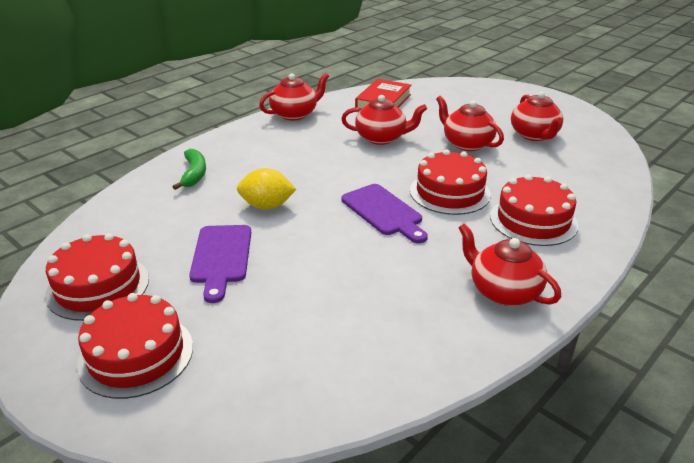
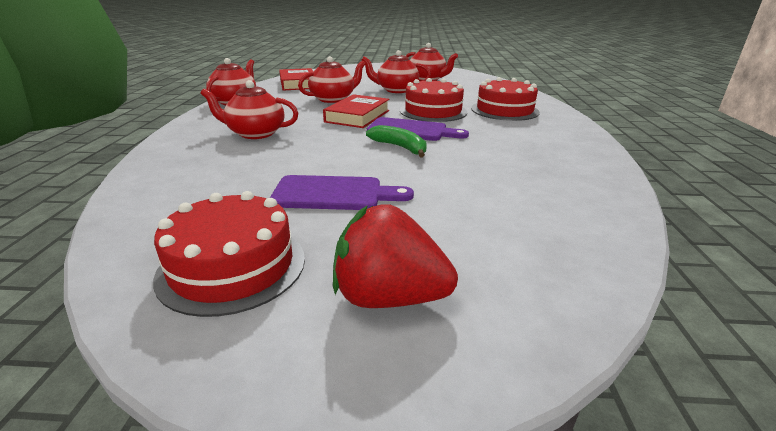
camera: 40 degrees left, 5 degrees down
(136, 354) = (389, 297): red cake -> red strawberry
(194, 174) = (198, 153): green banana -> green banana (400, 147)
(221, 257) = (334, 194): purple cutting board -> purple cutting board turned 45 degrees counterclockwise
(267, 206) = (313, 152): yellow lemon -> none
(366, 173) = (357, 116): none -> red book
(503, 291) = (559, 142): red teapot -> red teapot (255, 133)

